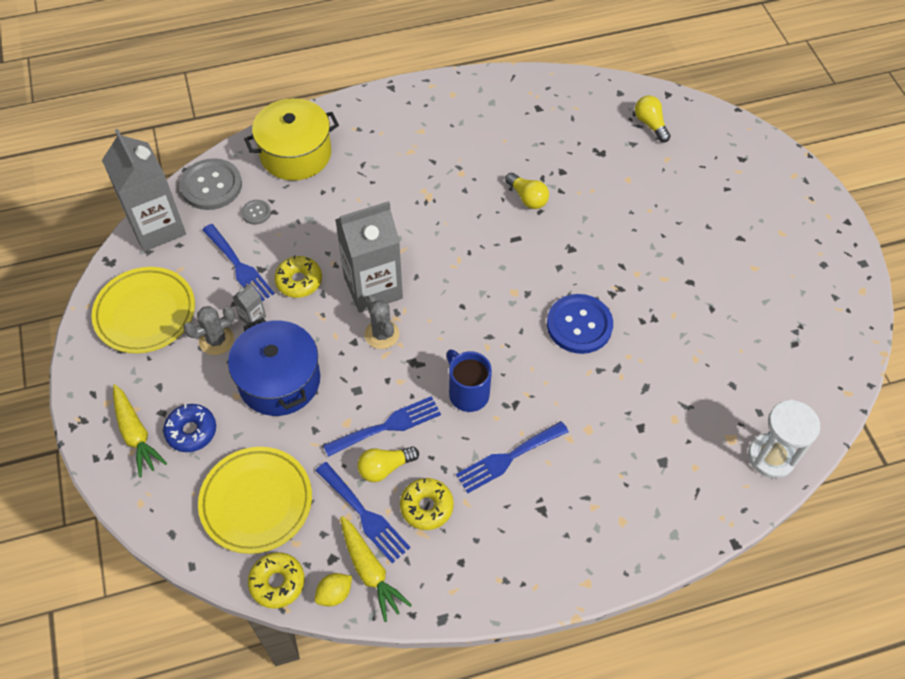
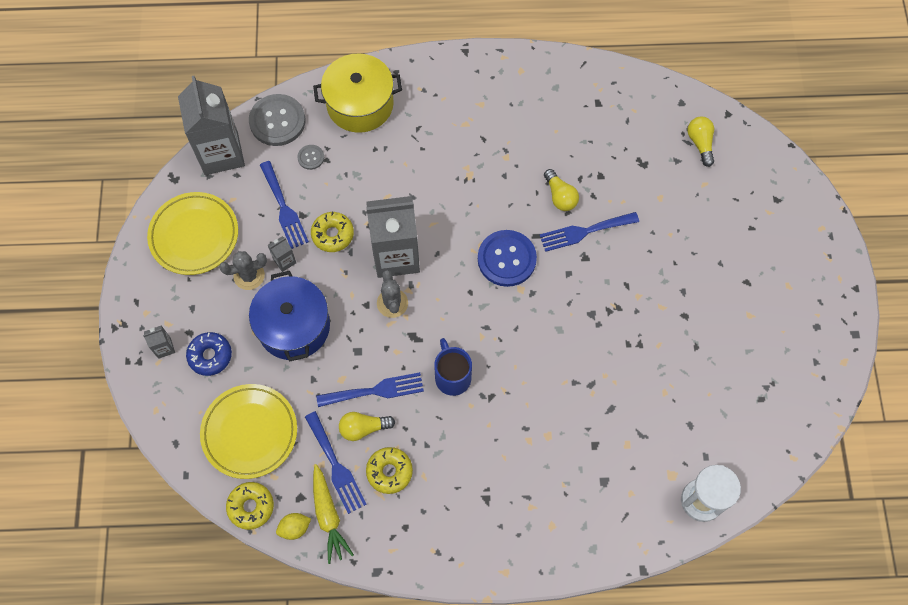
camera: 15 degrees right, 10 degrees up
(136, 434) = (164, 348): yellow carrot -> grey carton
(508, 458) = (470, 445): blue fork -> blue fork (584, 232)
(579, 325) = (570, 335): blue button -> blue button (506, 259)

